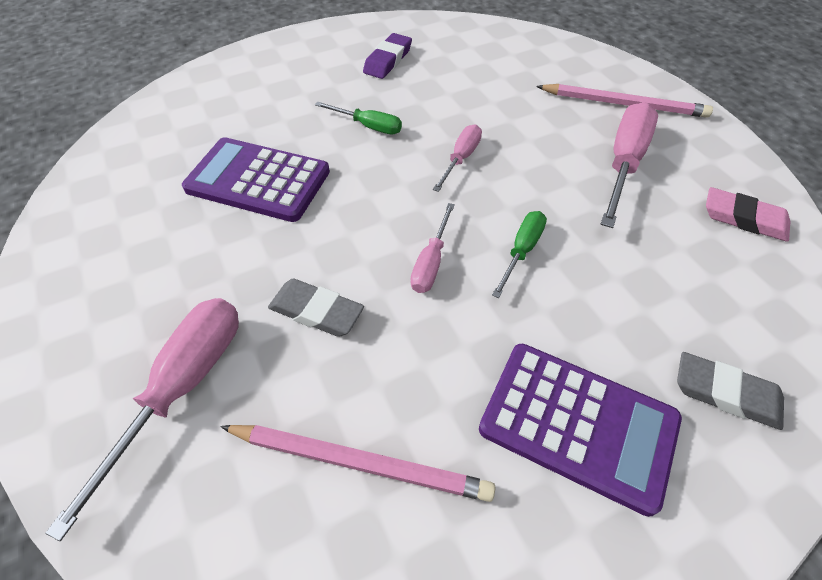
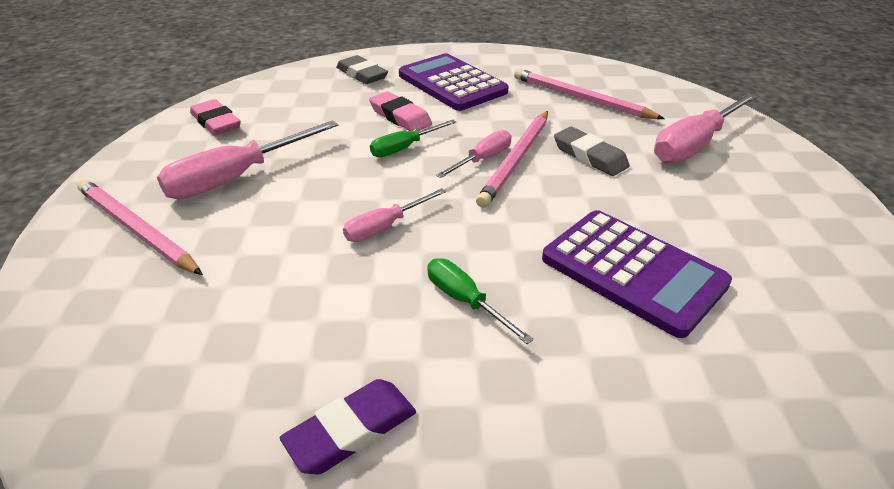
camera: 155 degrees left, 15 degrees down
(396, 275) = (516, 160): none -> pink pencil
(574, 304) = (400, 117): none -> pink eraser

